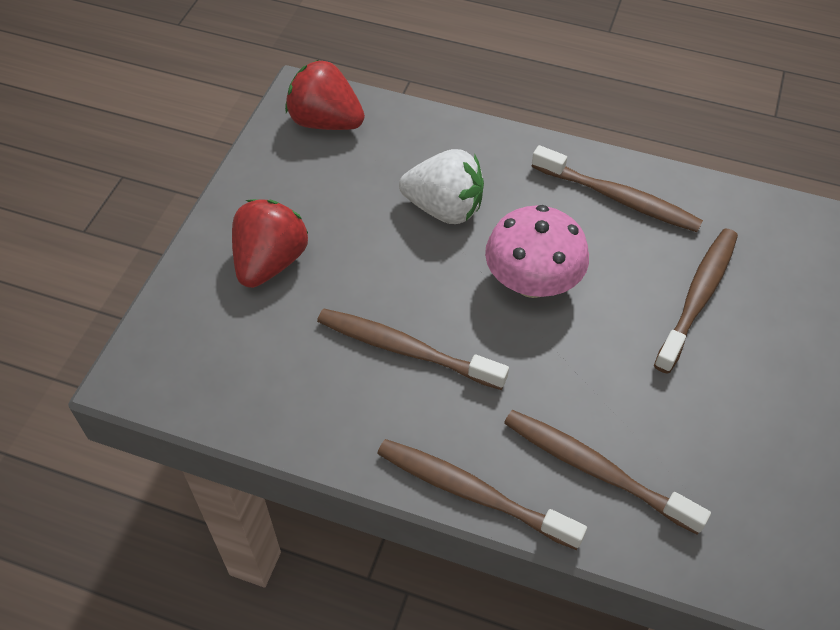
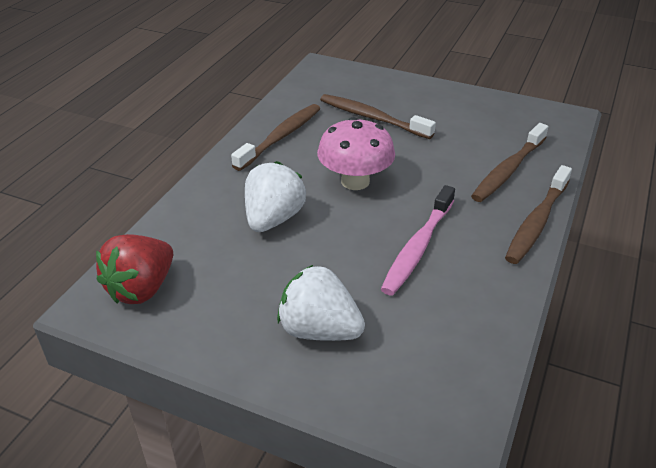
camera: 85 degrees left, 15 degrees down
(270, 262) = (319, 330): red strawberry -> white strawberry
(405, 350) = (418, 247): brown toothbrush -> pink toothbrush

